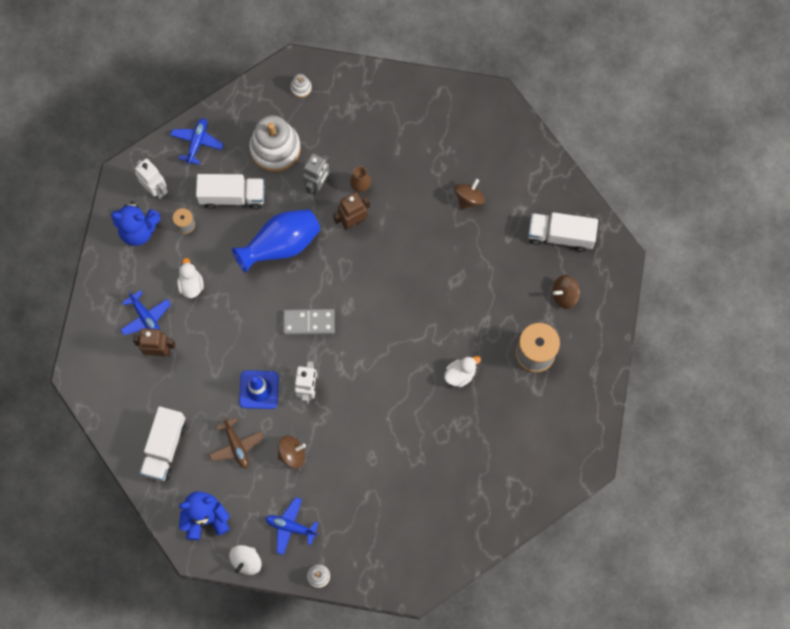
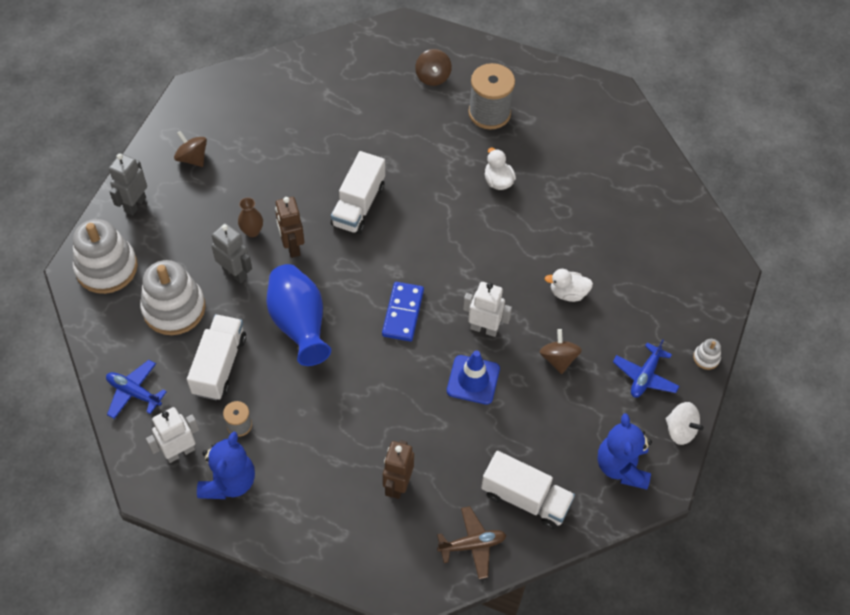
camera: 80 degrees left, 15 degrees down
(146, 317) = (349, 492): blue plane -> none
(191, 285) = (321, 432): white duck -> white duck (568, 293)
(236, 446) = (537, 416): brown plane -> brown plane (472, 545)
(301, 88) = (106, 268): white stacking toy -> white stacking toy, size x2.38
(309, 322) = (402, 313): grey domino -> blue domino
(365, 89) = (135, 204): none -> grey robot
(469, 198) = (300, 135): brown spinning top -> brown spinning top (192, 158)
(560, 235) = (366, 67): white truck -> white truck (358, 205)

